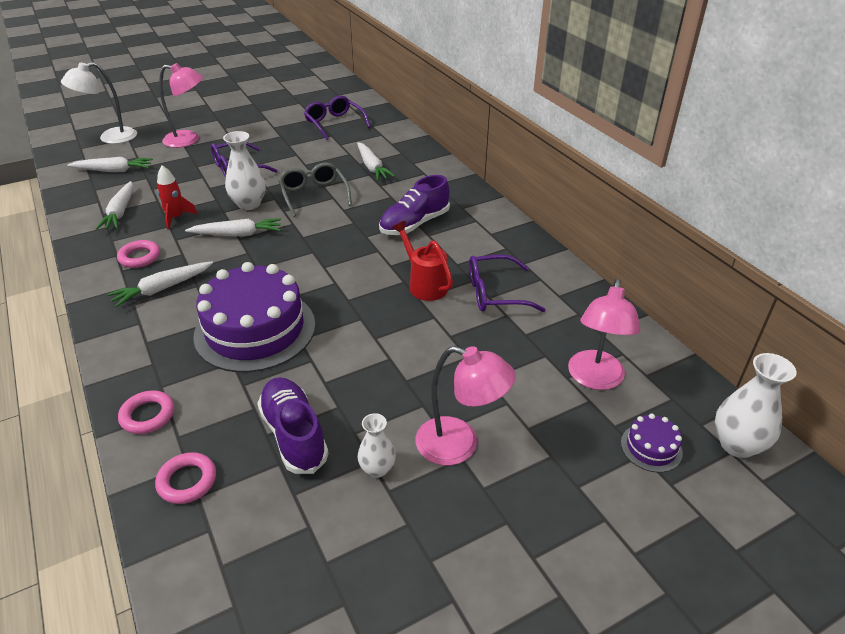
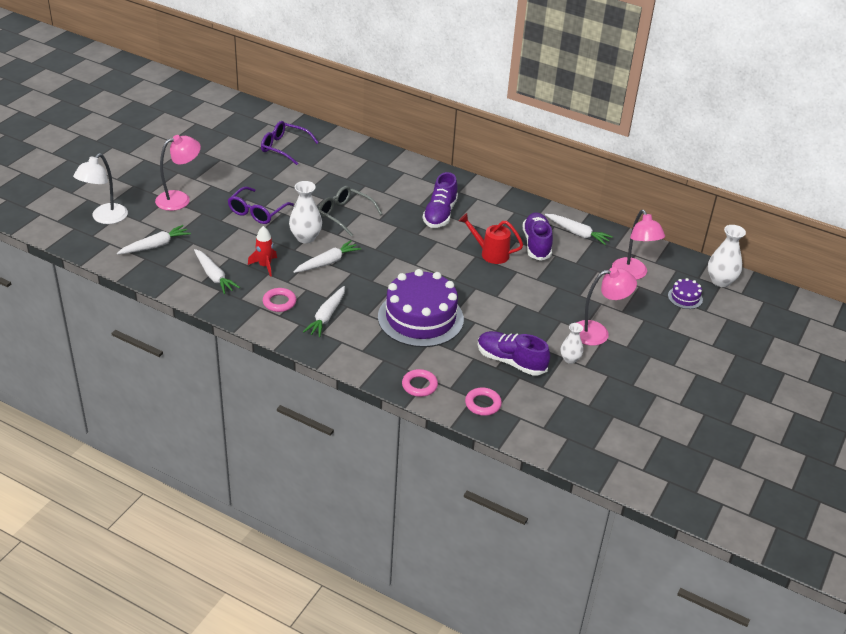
camera: 35 degrees left, 0 degrees up
(372, 167) = (360, 178): white carrot -> white carrot (577, 233)
(494, 293) = (536, 244): purple glasses -> purple shoe

